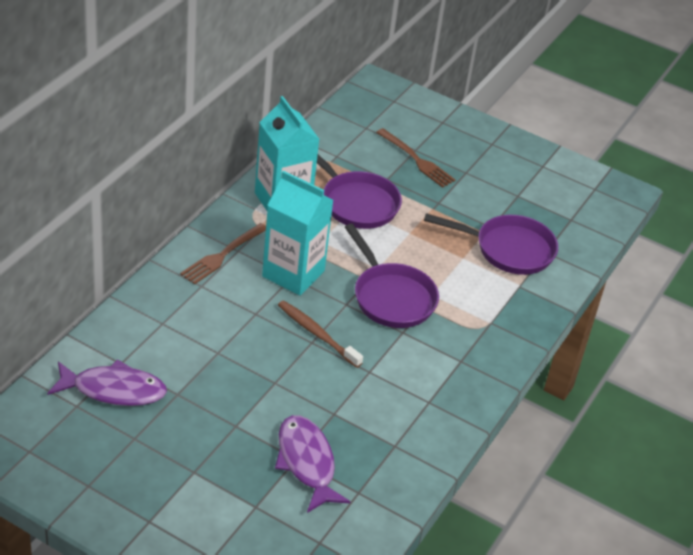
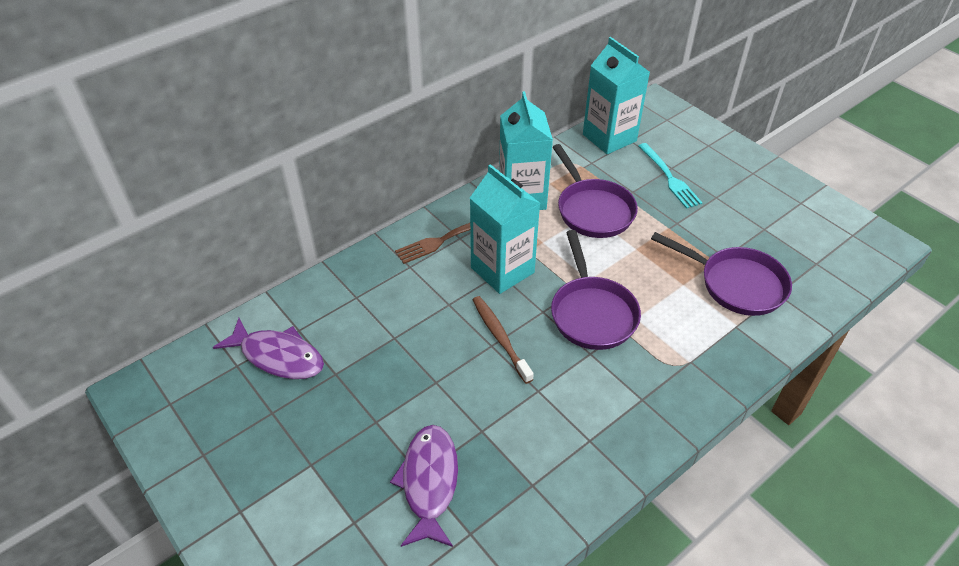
camera: 25 degrees right, 5 degrees up
(345, 128) = (609, 138): none -> turquoise carton
(416, 160) = (669, 177): brown fork -> turquoise fork

